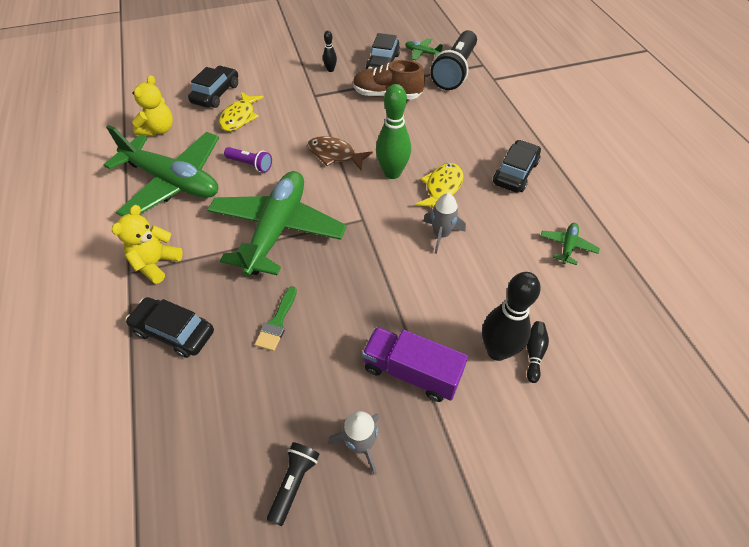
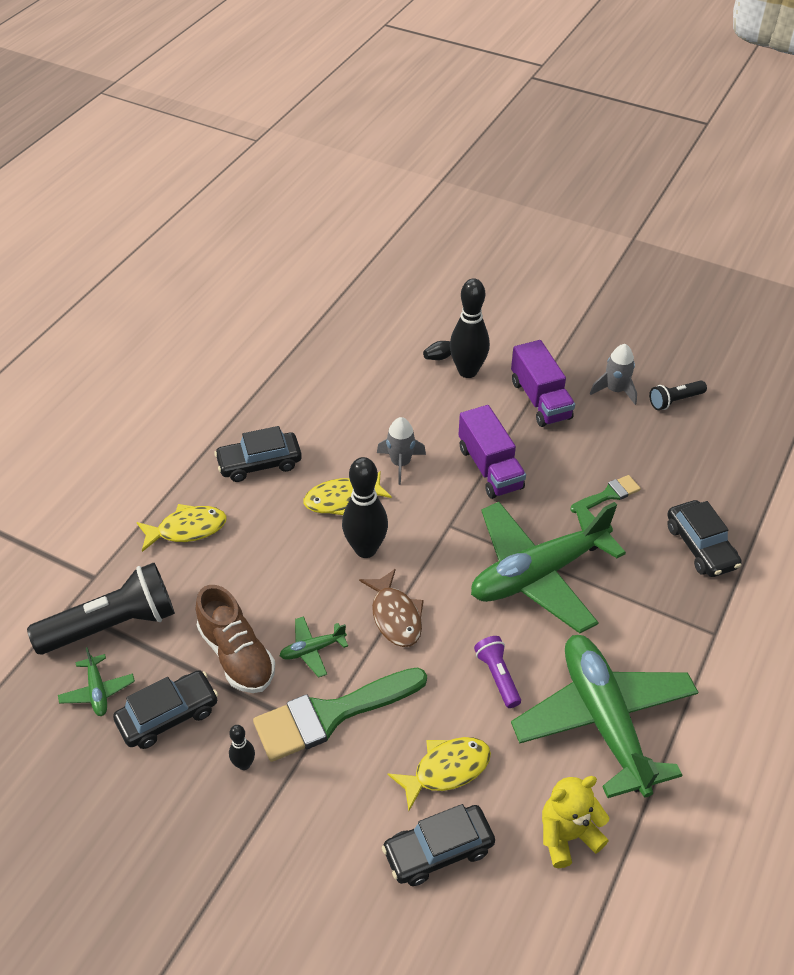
camera: 135 degrees left, 5 degrees down
(156, 263) = (682, 624): yellow teddy bear -> none
(316, 103) = (330, 715): none -> green brush
(382, 277) = (490, 468): none -> purple truck
(392, 173) = (365, 549): green bowling pin -> black bowling pin
(491, 120) = (187, 529): none -> yellow fish
(567, 246) = (319, 386): green plane -> green plane (312, 650)

